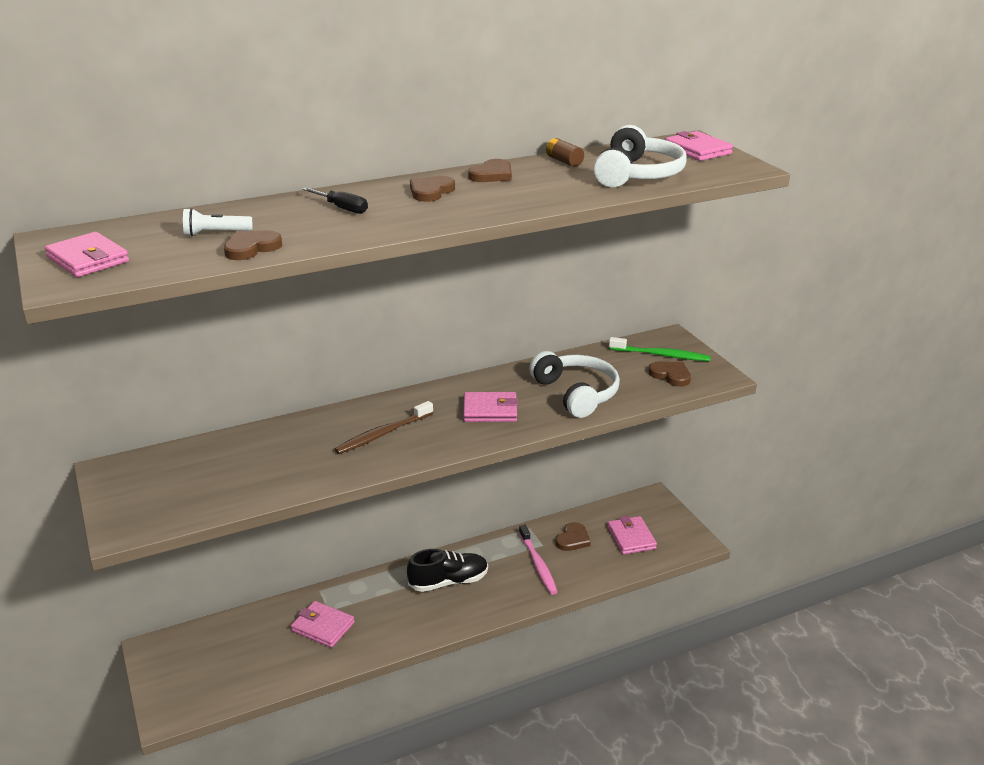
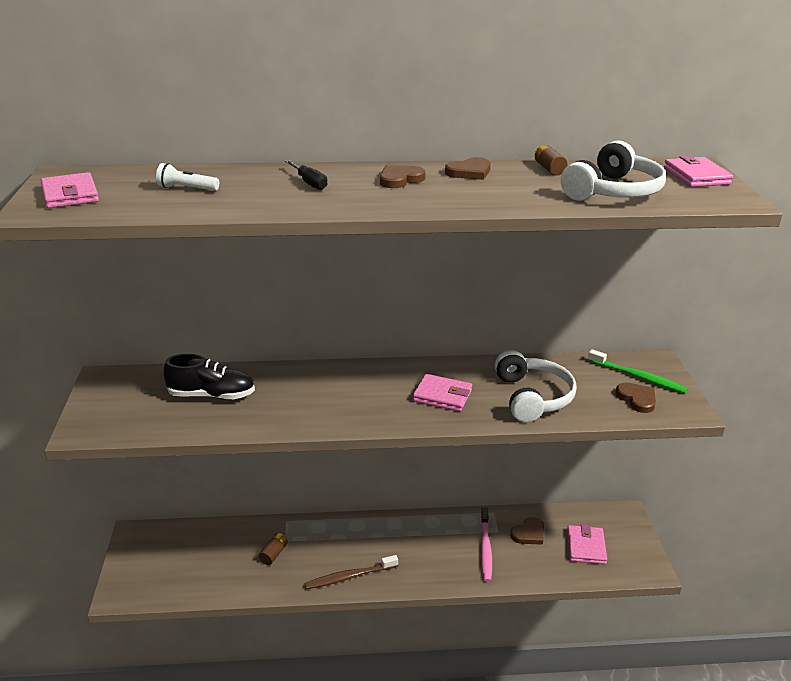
camera: 20 degrees right, 0 degrees up
(251, 248) = (203, 206): brown heart -> none
(323, 627) = (274, 554): pink wallet -> brown battery
(383, 434) = (335, 396): brown toothbrush -> brown toothbrush (349, 577)
(448, 582) = (398, 543): black shoe -> black shoe (212, 395)

